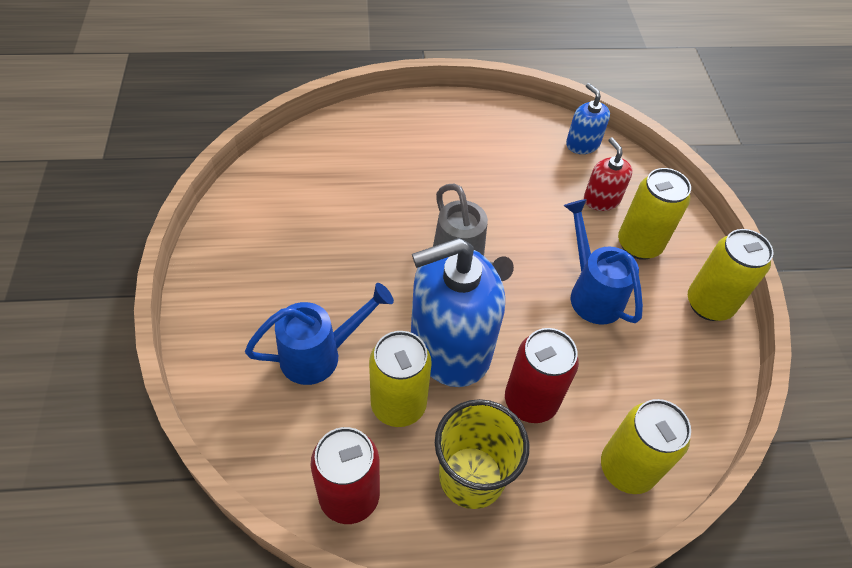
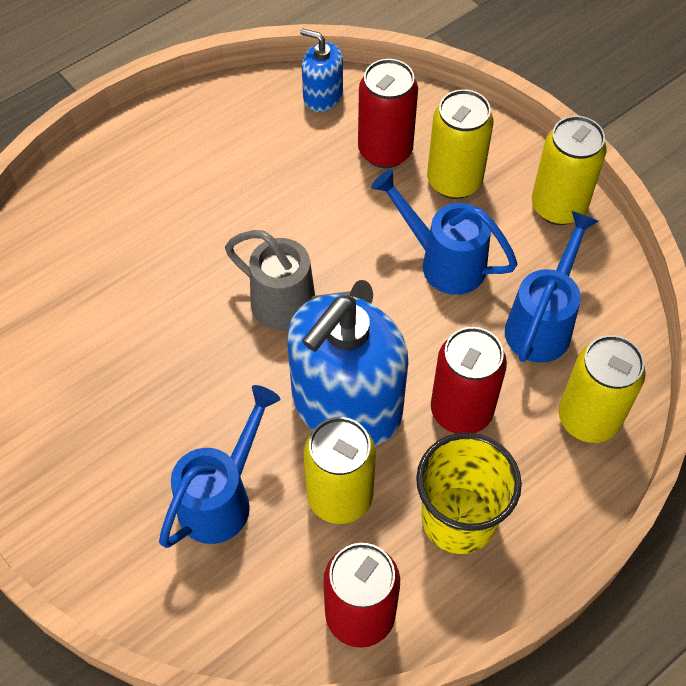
camera: 30 degrees left, 5 degrees up
(601, 199) = (385, 151): red soap dispenser -> red can
(638, 378) = (542, 323): none -> blue watering can

